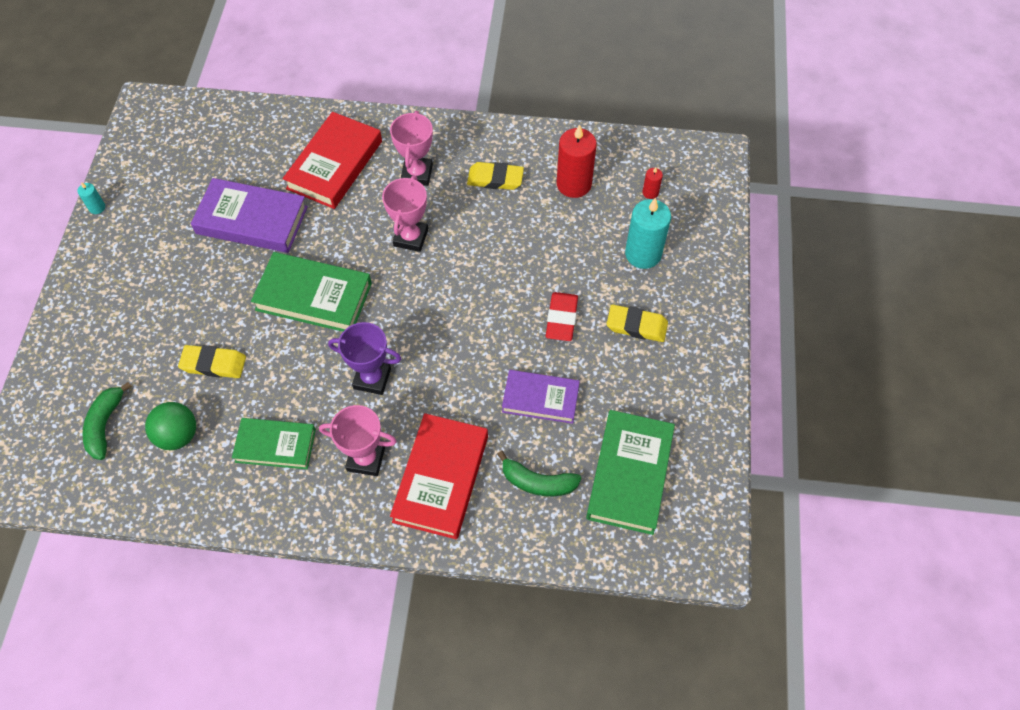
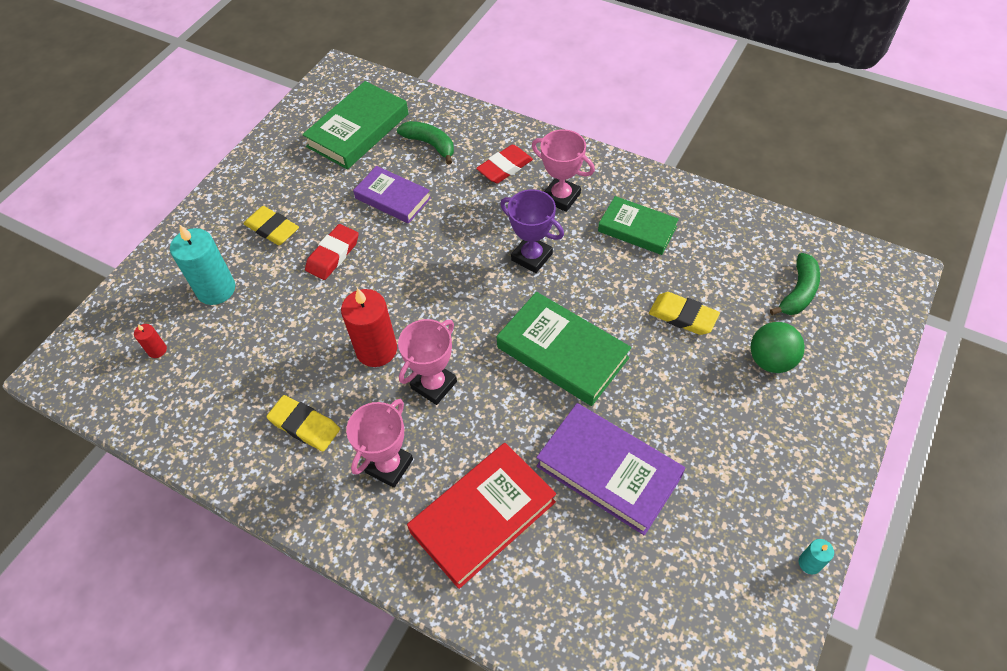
camera: 155 degrees left, 5 degrees down
(178, 435) = (726, 263): green ball -> green ball (771, 360)
(441, 478) = (505, 167): red book -> red eraser
(574, 184) = (226, 388): red candle -> red candle (376, 350)

